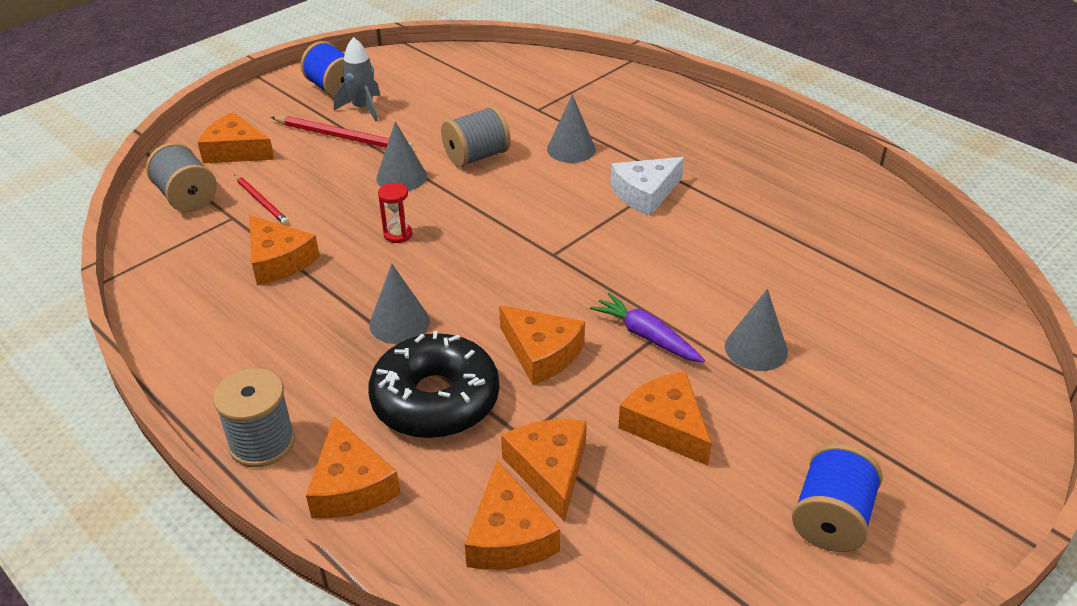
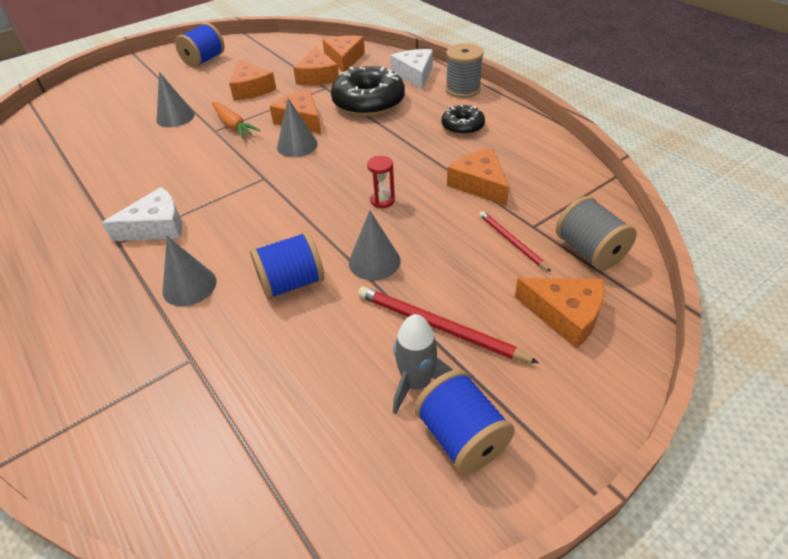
camera: 170 degrees left, 5 degrees up
(280, 353) = (462, 126): none -> black donut
(351, 485) = (414, 74): orange cheese -> white cheese
(399, 323) = (386, 139): grey cone -> grey cone (297, 145)
(476, 156) = (292, 283): grey spool -> blue spool
(646, 336) = (233, 125): purple carrot -> orange carrot

